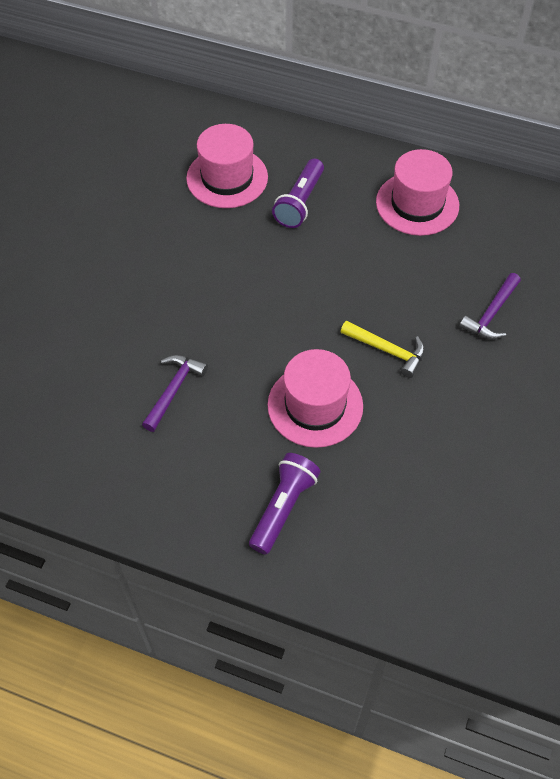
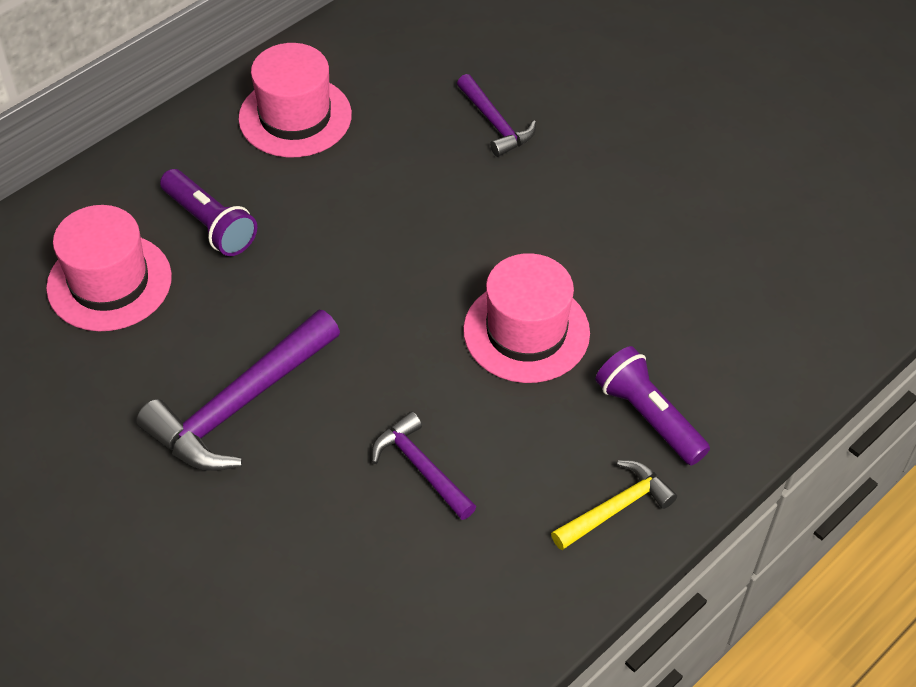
camera: 65 degrees left, 5 degrees down
(172, 278) = (239, 405): none -> purple hammer
(387, 350) = (489, 233): yellow hammer -> yellow hammer (616, 508)

